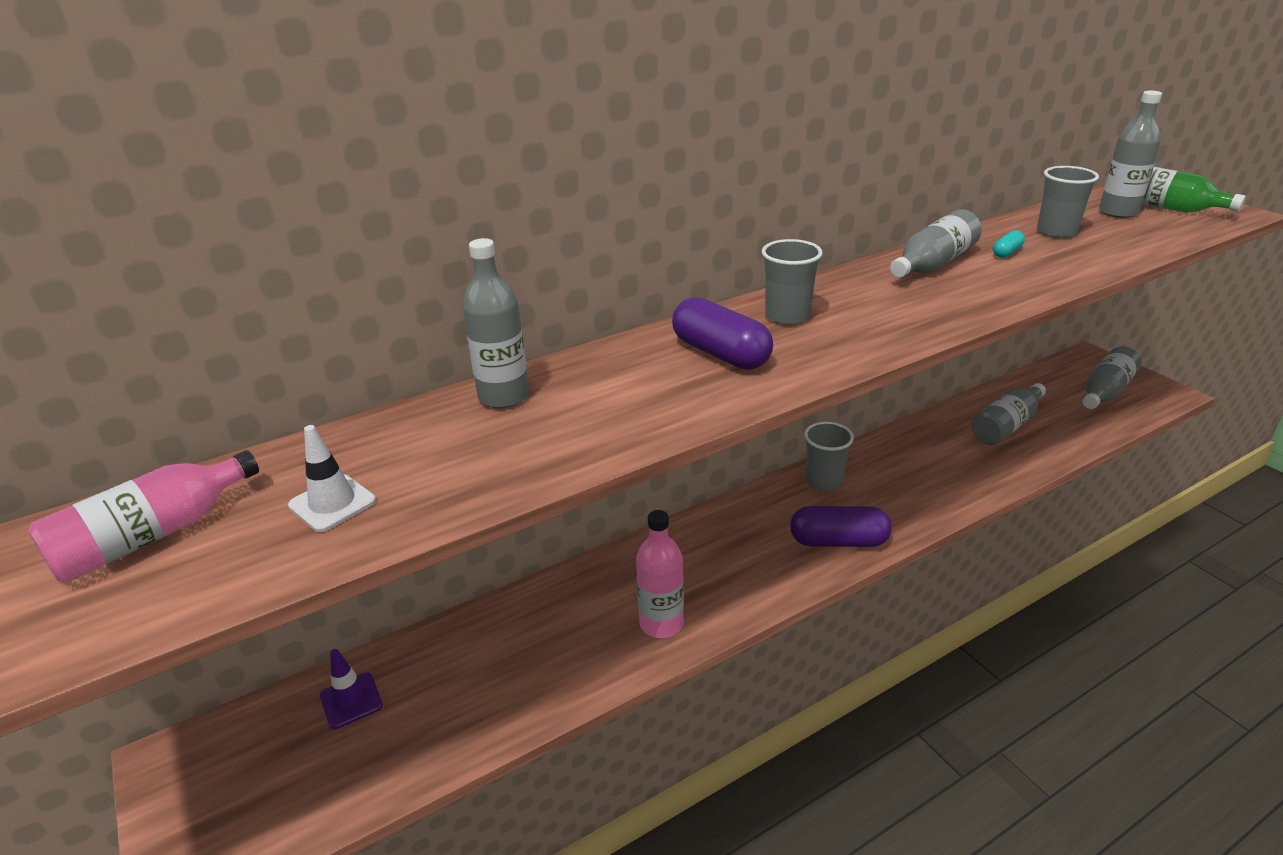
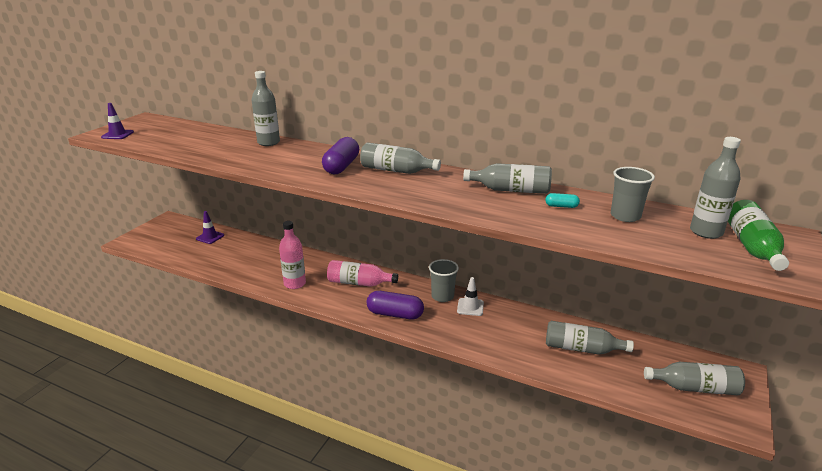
camera: 55 degrees right, 5 degrees down
(108, 611) = (117, 135): none -> purple traffic cone
(152, 536) = (153, 128): pink bottle -> pink bottle (359, 283)
(332, 503) = (182, 141): white traffic cone -> white traffic cone (470, 307)
(787, 316) = (396, 171): grey cup -> grey bottle
(838, 541) = (395, 314): purple capsule -> purple capsule turned 45 degrees counterclockwise

